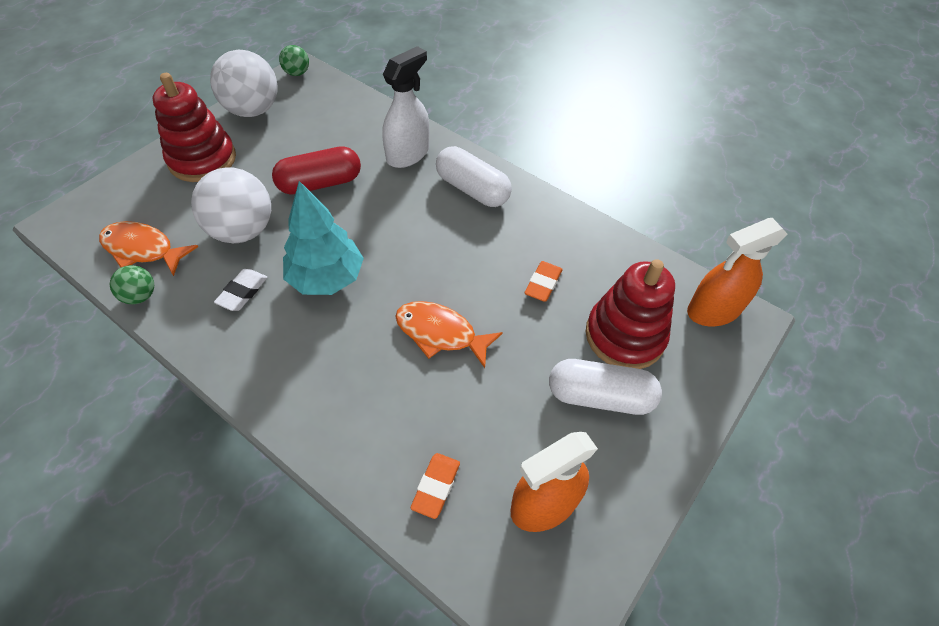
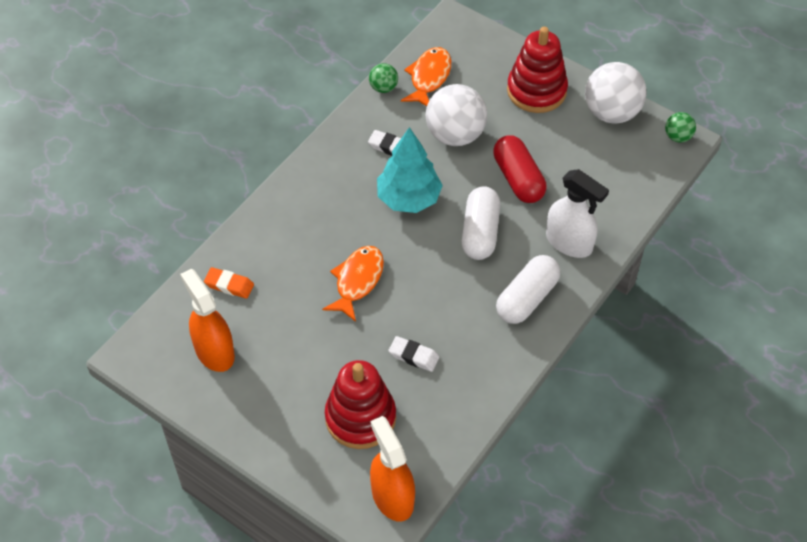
camera: 90 degrees right, 0 degrees up
(543, 284) = (414, 356): orange eraser -> white eraser
(600, 396) = (300, 393): white capsule -> white capsule (480, 232)

